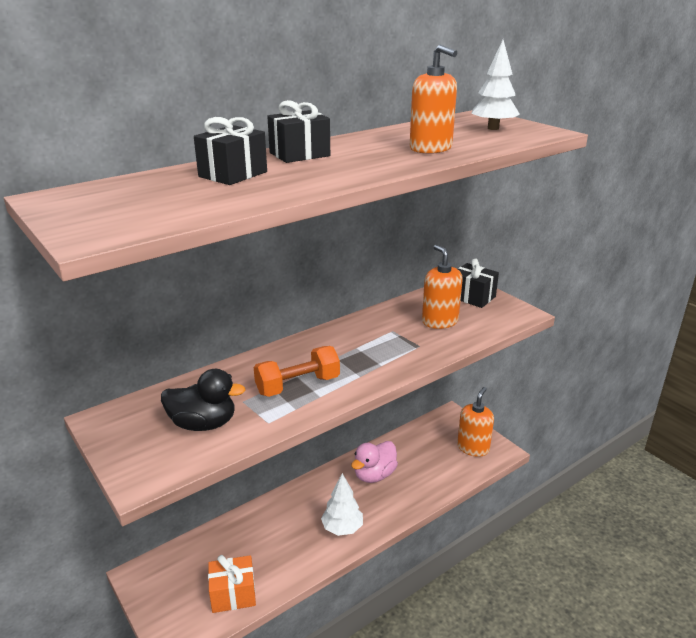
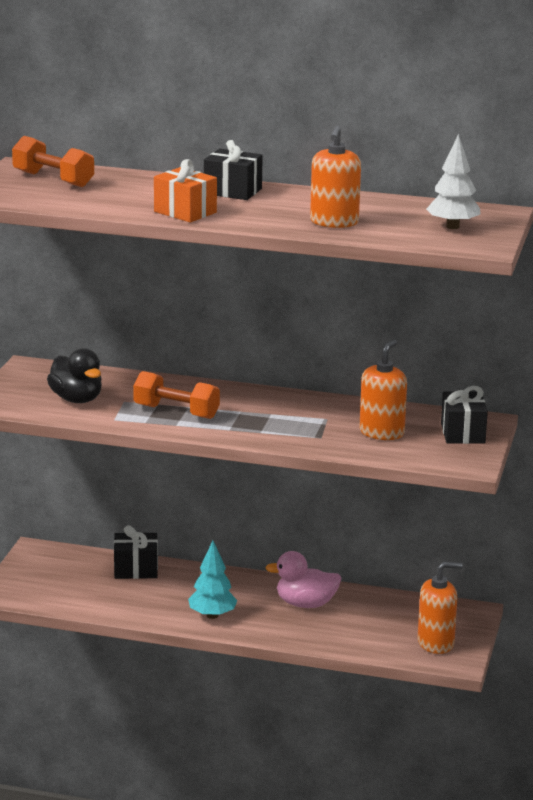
camera: 50 degrees right, 5 degrees down
(119, 197) = (53, 179): none -> orange dumbbell
(233, 174) = (149, 189): black gift -> black gift (136, 569)
(233, 594) = (74, 597): orange gift -> orange gift (185, 212)
(342, 528) = (212, 615): white tree -> turquoise tree

